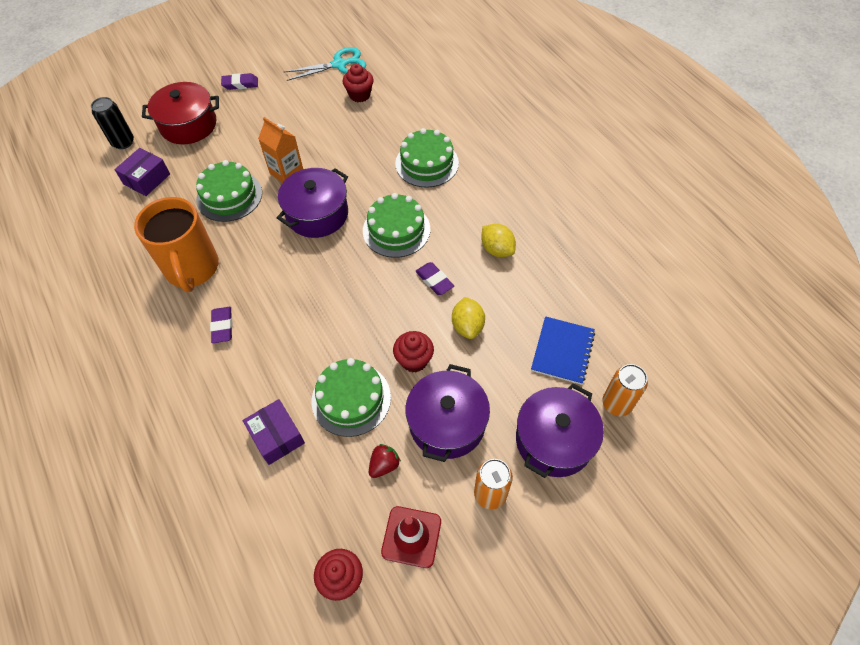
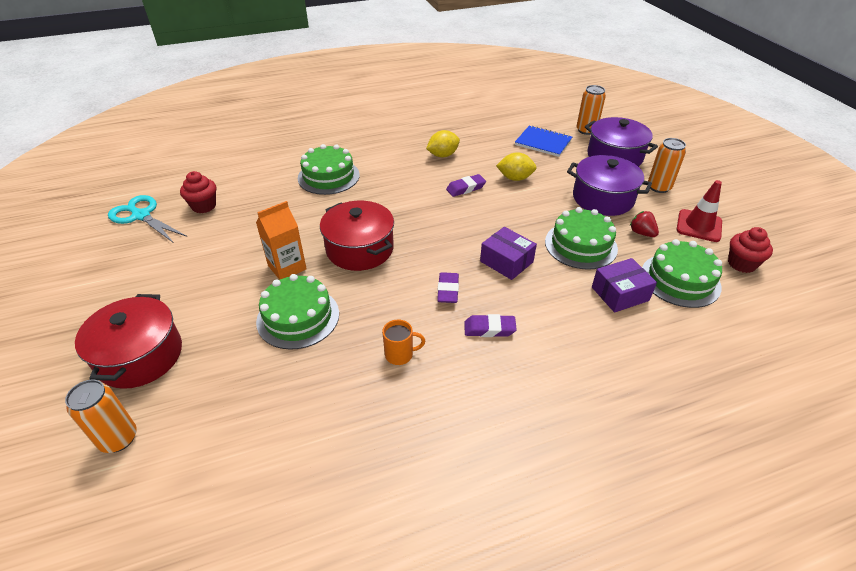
camera: 80 degrees left, 15 degrees down
(123, 142) = (118, 438): black can -> orange can
(146, 179) = (219, 405): purple box -> purple box (506, 262)
(192, 269) = (400, 354): orange mug -> orange mug, size x0.41
(240, 84) = (100, 300): purple eraser -> purple eraser (448, 290)
(317, 214) = (360, 249): purple pot -> red pot
(339, 65) = (141, 216): turquoise scissors -> turquoise scissors turned 45 degrees counterclockwise
(396, 230) = (401, 202): green cake -> green cake (680, 280)
(414, 360) = (544, 207): red cupcake -> none

